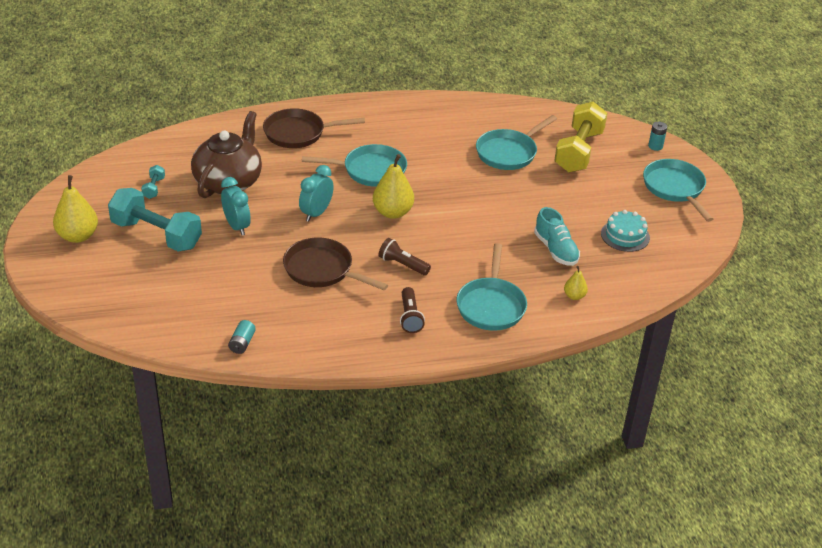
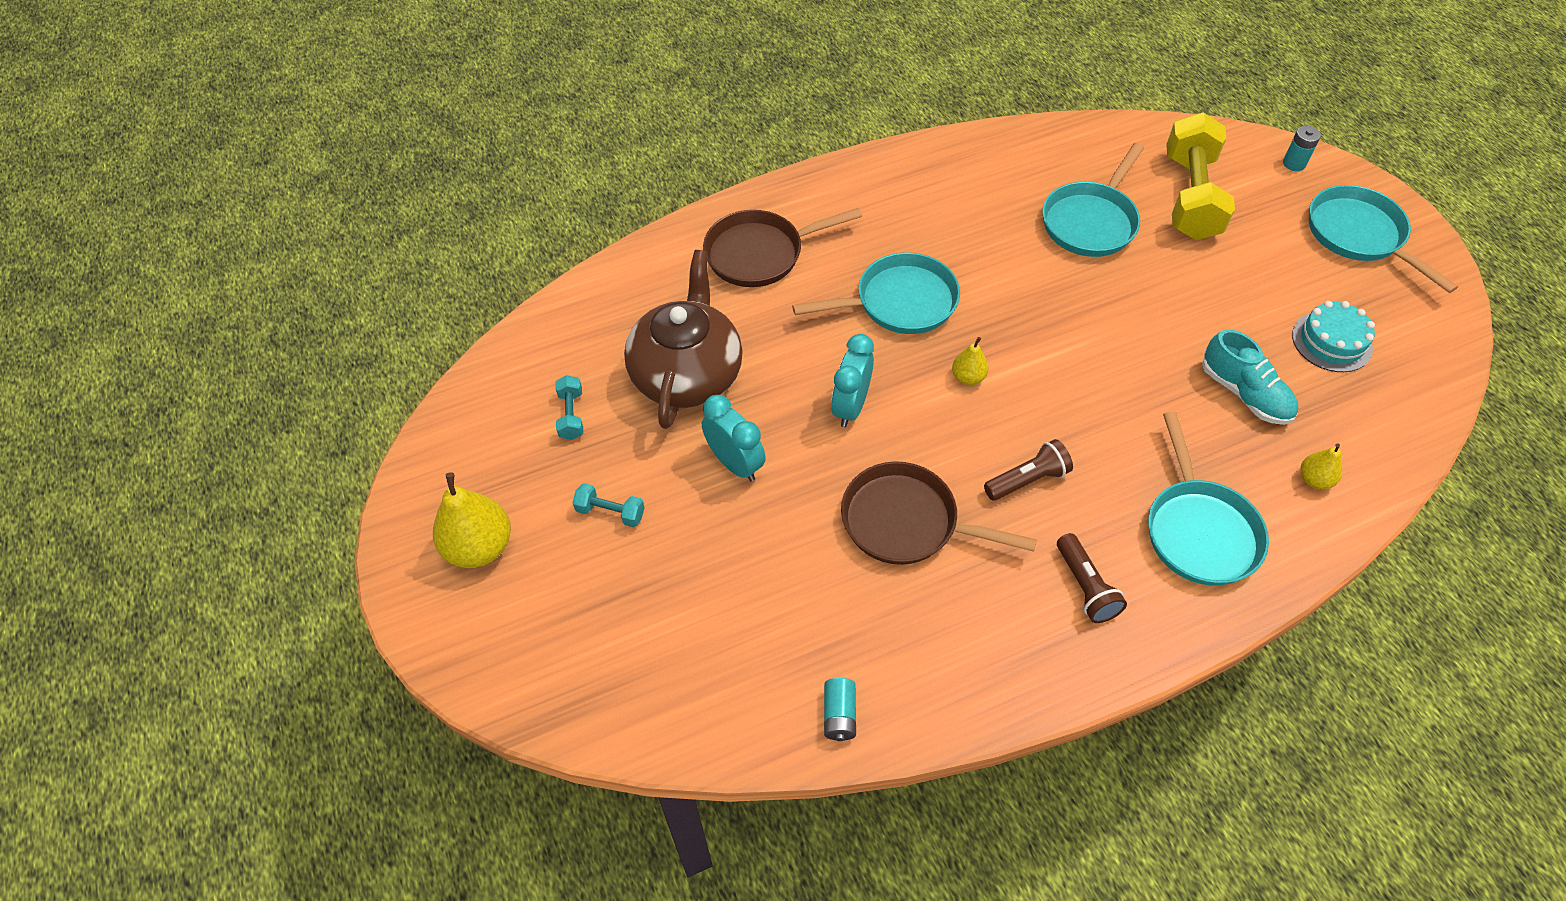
camera: 10 degrees left, 15 degrees up
(156, 234) = (610, 512): turquoise dumbbell -> turquoise dumbbell, size x0.43
(393, 212) = (968, 377): yellow pear -> yellow pear, size x0.53
(402, 264) = (1027, 480): brown flashlight -> brown flashlight turned 135 degrees clockwise

